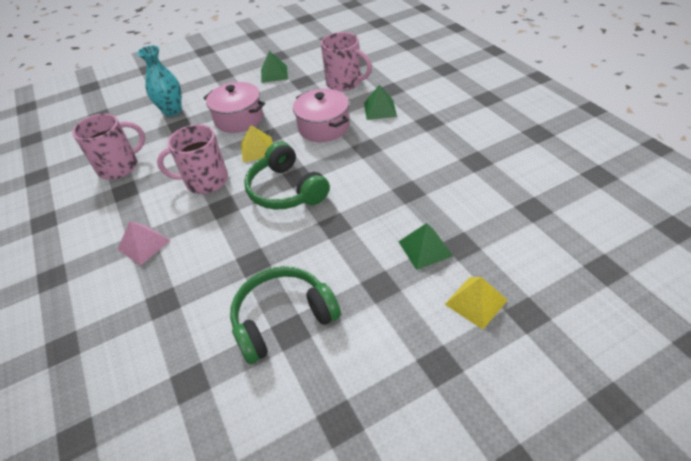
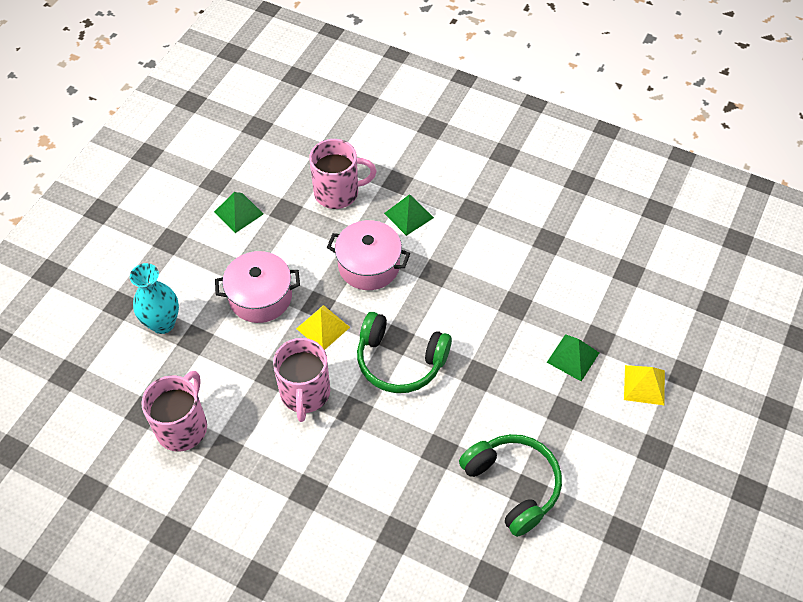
camera: 40 degrees left, 10 degrees up
(144, 245) = (316, 494): pink pyramid -> none
(205, 181) = (305, 393): pink mug -> pink mug turned 45 degrees counterclockwise
(283, 318) = (513, 485): green headphones -> green headphones turned 120 degrees clockwise

